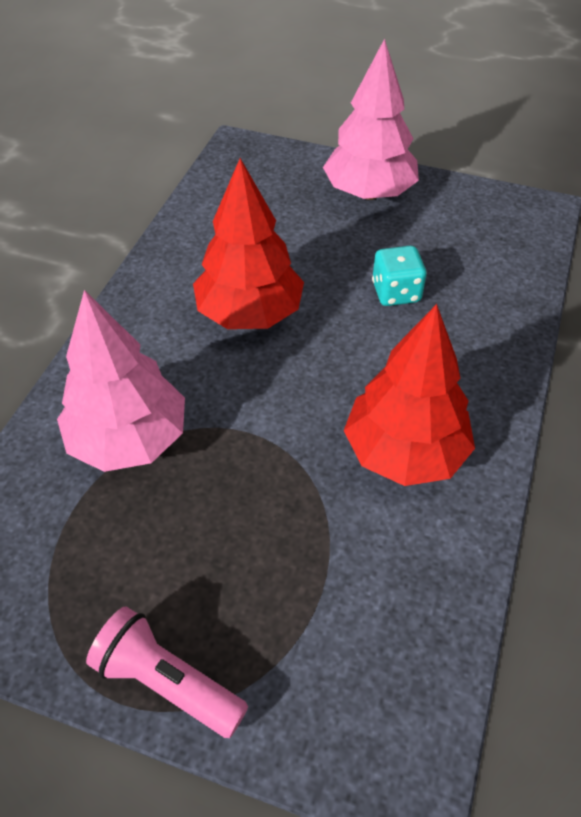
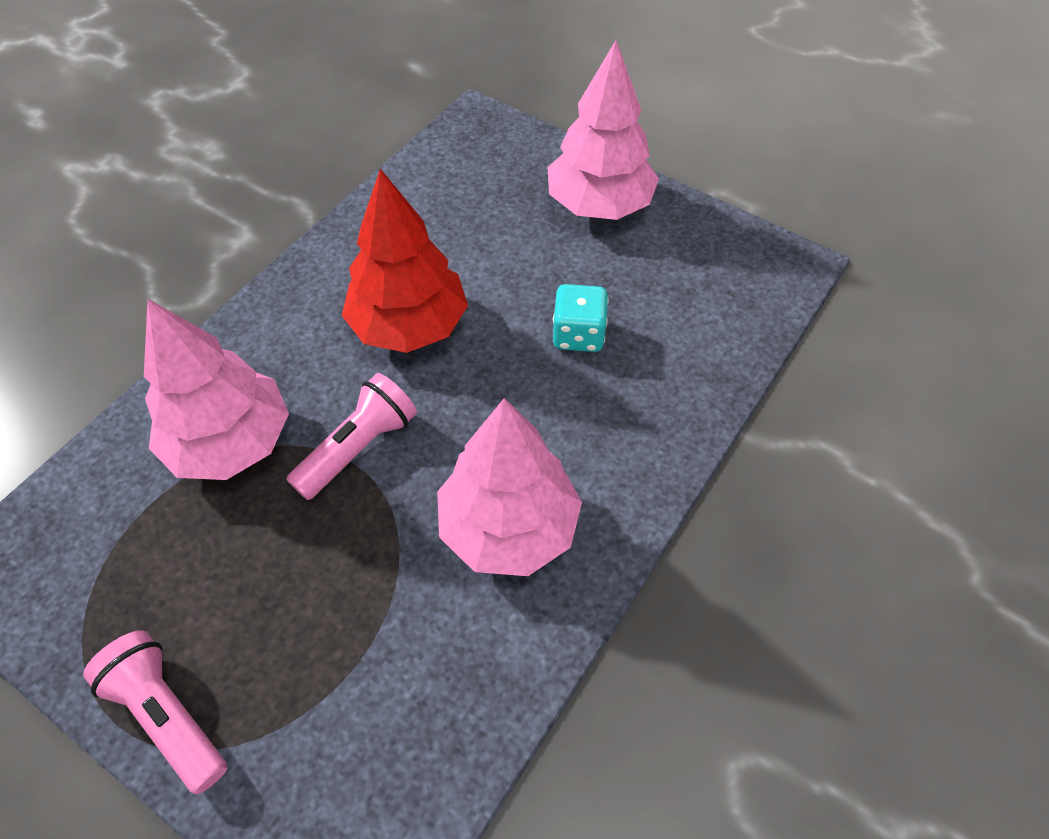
camera: 15 degrees right, 5 degrees up
(248, 418) = (359, 447): none -> pink flashlight
(405, 452) = (509, 527): red tree -> pink tree

